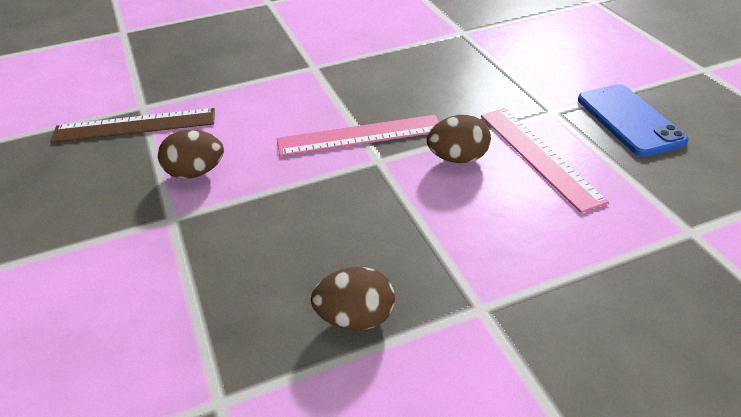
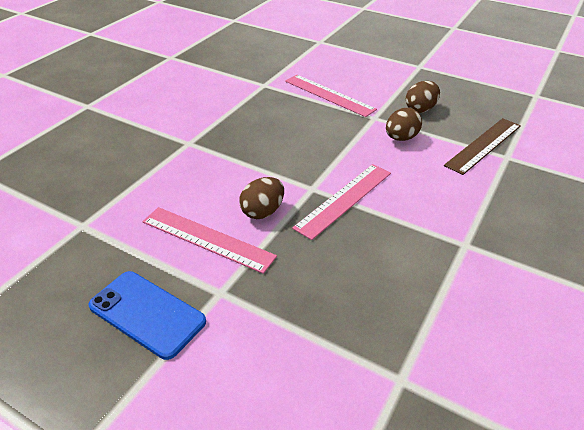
camera: 140 degrees right, 0 degrees up
(157, 299) = (329, 95): none -> pink ruler
(355, 318) = (241, 119): brown egg -> brown egg (420, 109)

